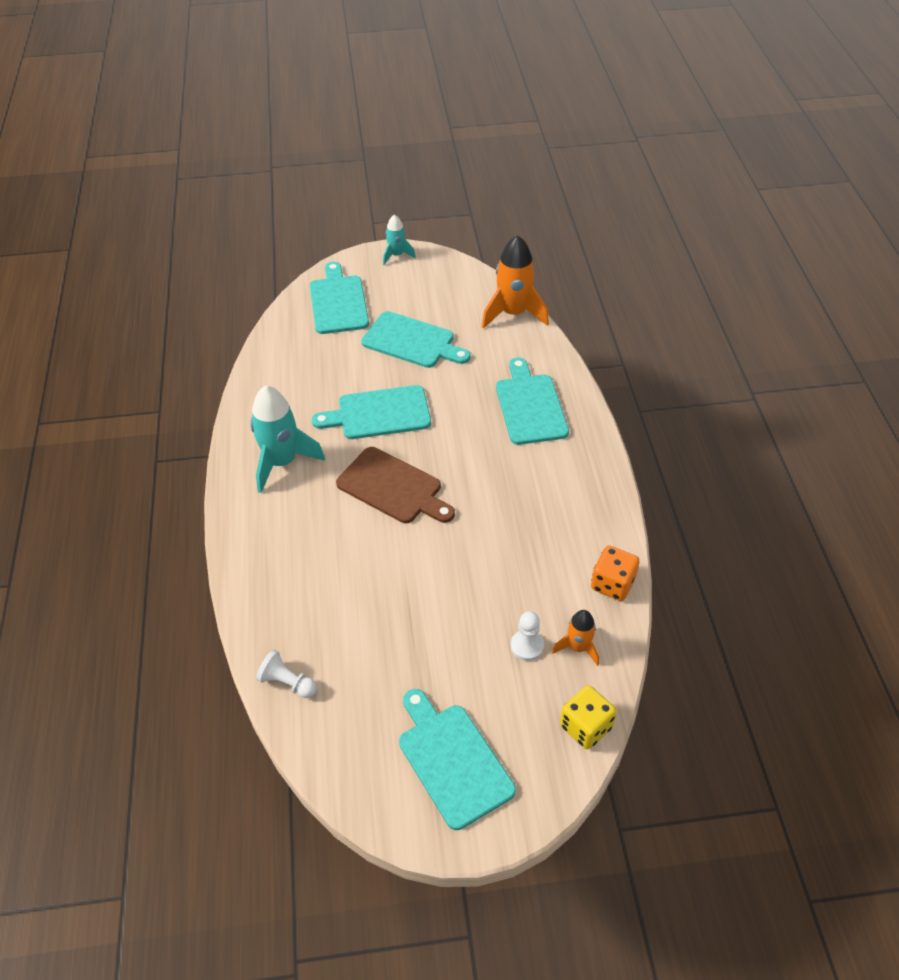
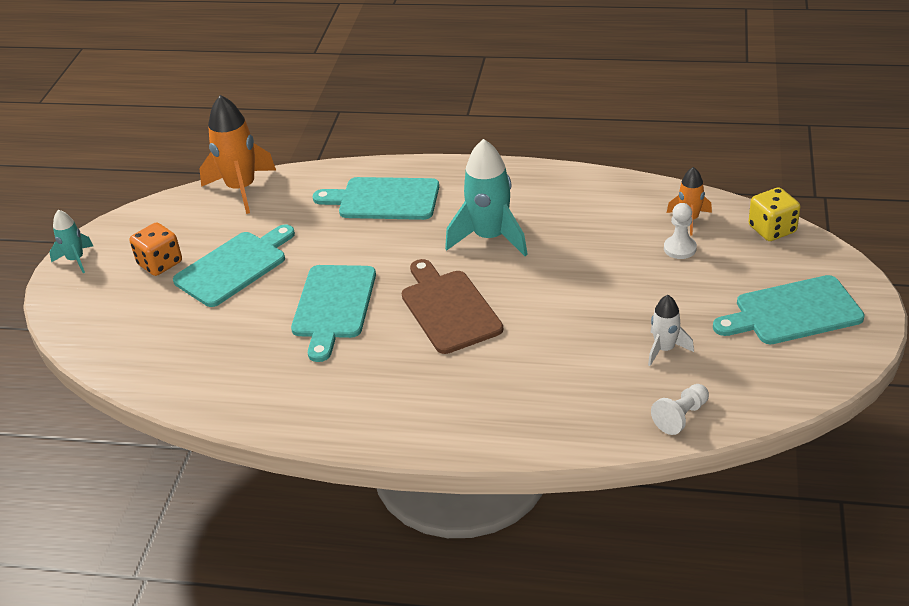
camera: 70 degrees left, 10 degrees down
(282, 462) = (367, 393): turquoise rocket -> turquoise rocket (490, 237)
(338, 302) = (123, 318): turquoise cutting board -> none
(373, 656) = (664, 349): none -> white rocket
(393, 487) = (448, 309): brown cutting board -> brown cutting board turned 75 degrees counterclockwise
(612, 584) = (626, 188): orange dice -> orange dice (160, 263)

